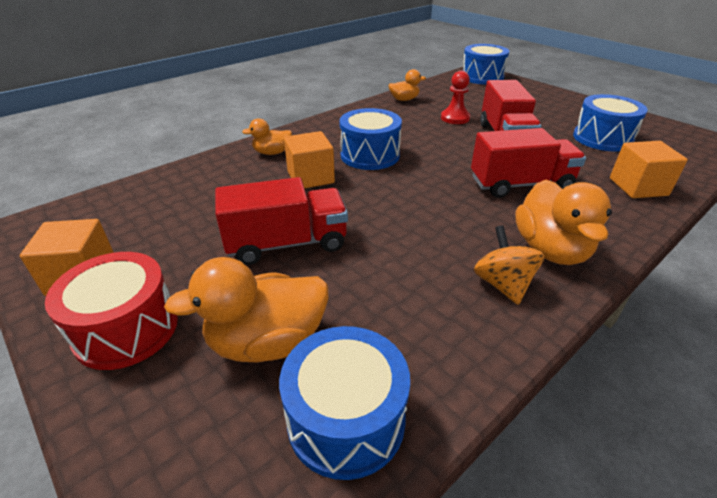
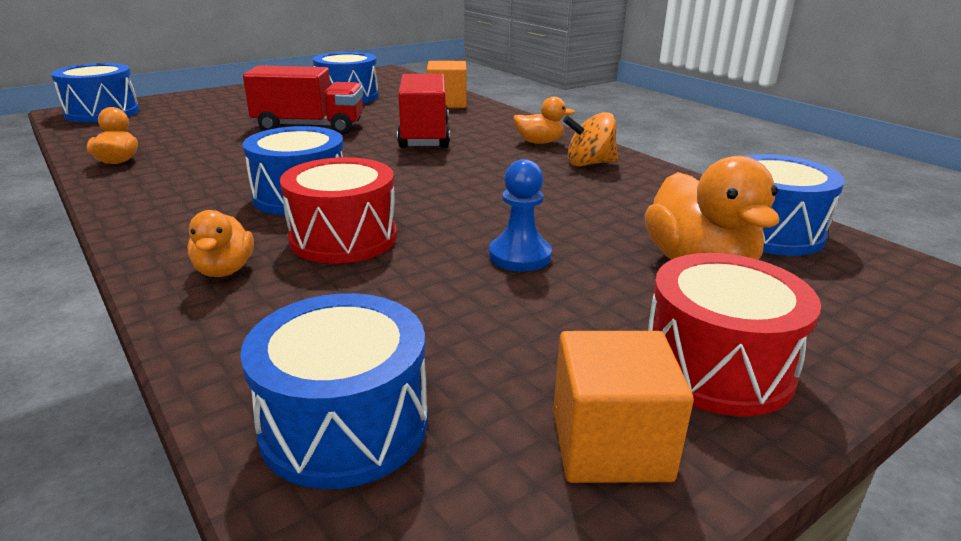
camera: 85 degrees left, 10 degrees down
(134, 202) = (344, 424): none -> blue drum
(287, 243) = (520, 256): red truck -> blue pawn
(310, 177) = (343, 238): orange cube -> red drum
(455, 118) = (229, 141): red pawn -> none
(550, 250) = (539, 142): orange duck -> orange duck, size x0.56

